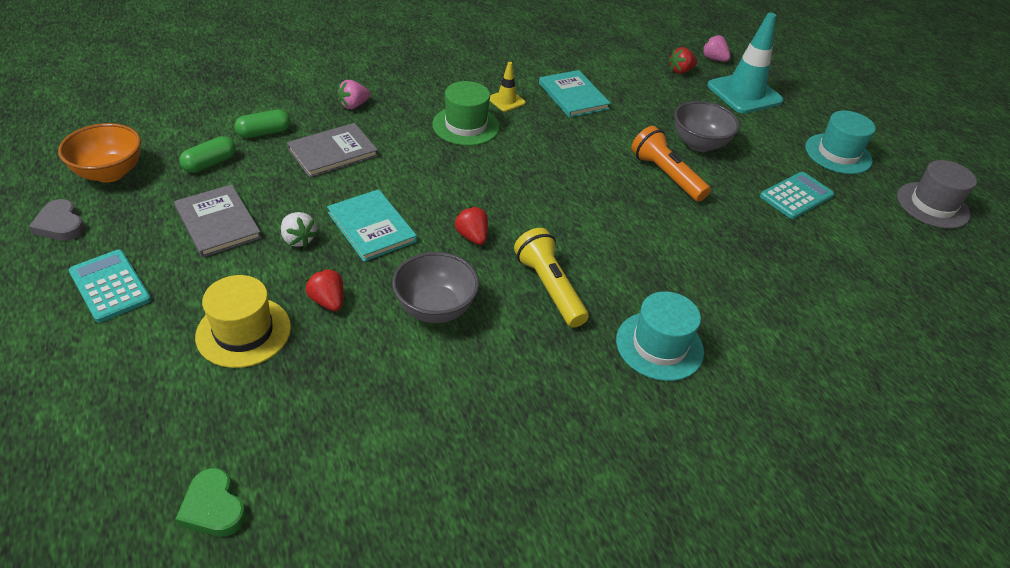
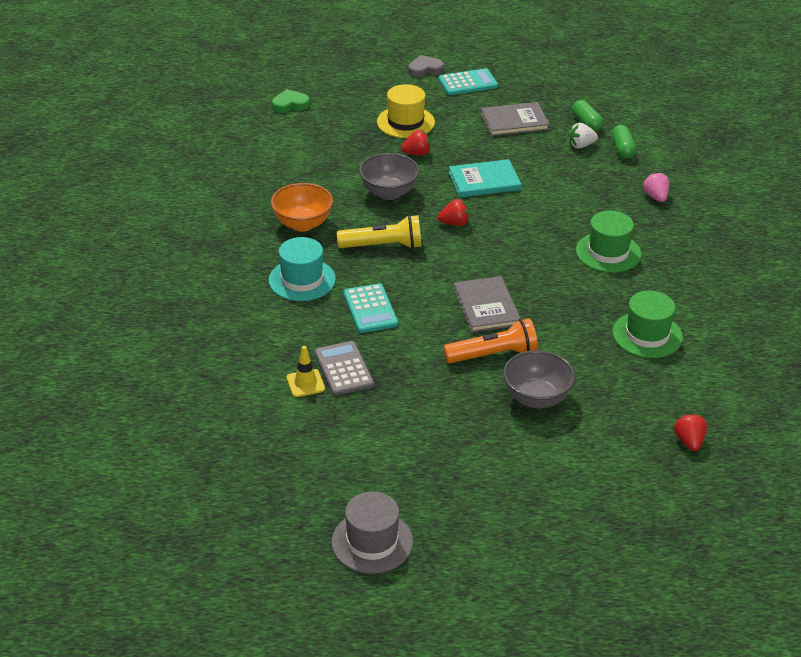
camera: 115 degrees right, 5 degrees down
(60, 225) = (534, 68): grey heart -> grey heart (425, 69)
(110, 173) = (586, 85): orange bowl -> orange bowl (302, 224)
(298, 239) = (483, 150): white strawberry -> white strawberry (581, 145)
(333, 152) = (586, 177): grey book -> grey book (486, 306)
(506, 101) = (646, 287): yellow traffic cone -> yellow traffic cone (305, 383)
(573, 96) = (647, 335): turquoise book -> green hat
(713, 59) = (715, 486): pink strawberry -> none
(744, 93) = (627, 480): turquoise traffic cone -> none
(768, 270) = (344, 369): none -> grey calculator
(796, 196) = (429, 435): turquoise calculator -> turquoise calculator (370, 309)
(838, 154) = (485, 508): turquoise hat -> none

